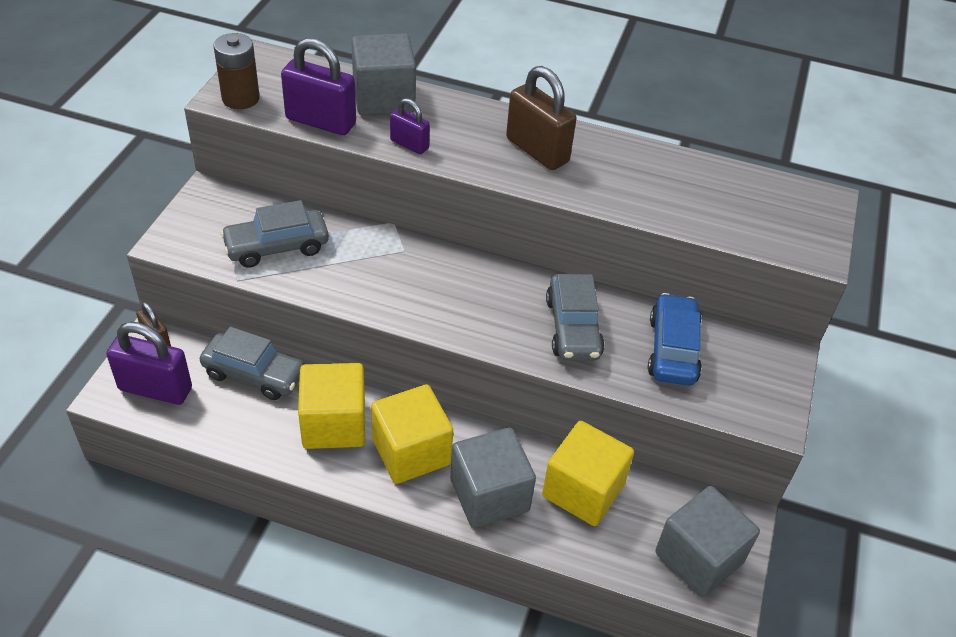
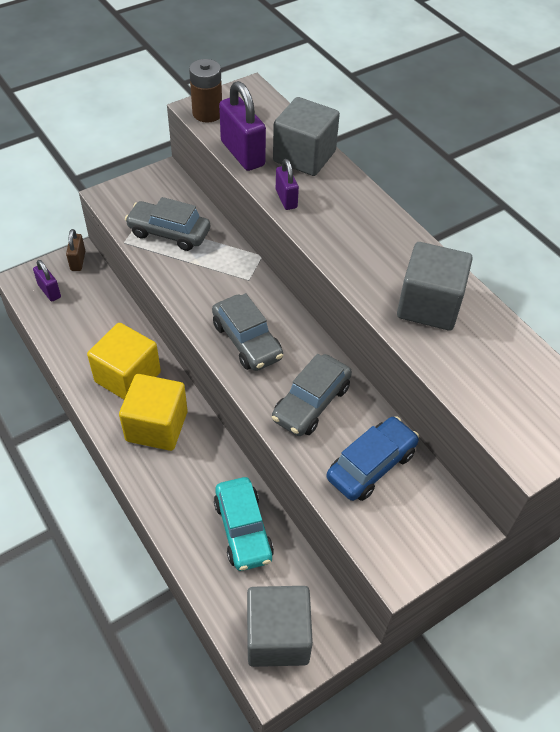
camera: 40 degrees right, 5 degrees up
(155, 389) = (49, 291): purple padlock -> purple padlock, size x0.57
(254, 374) = (112, 315): grey car -> grey car (247, 341)
(489, 495) = (177, 489): grey cube -> grey cube (429, 305)
(537, 150) = (377, 249): brown padlock -> none
(583, 490) = (243, 529): yellow cube -> turquoise car

